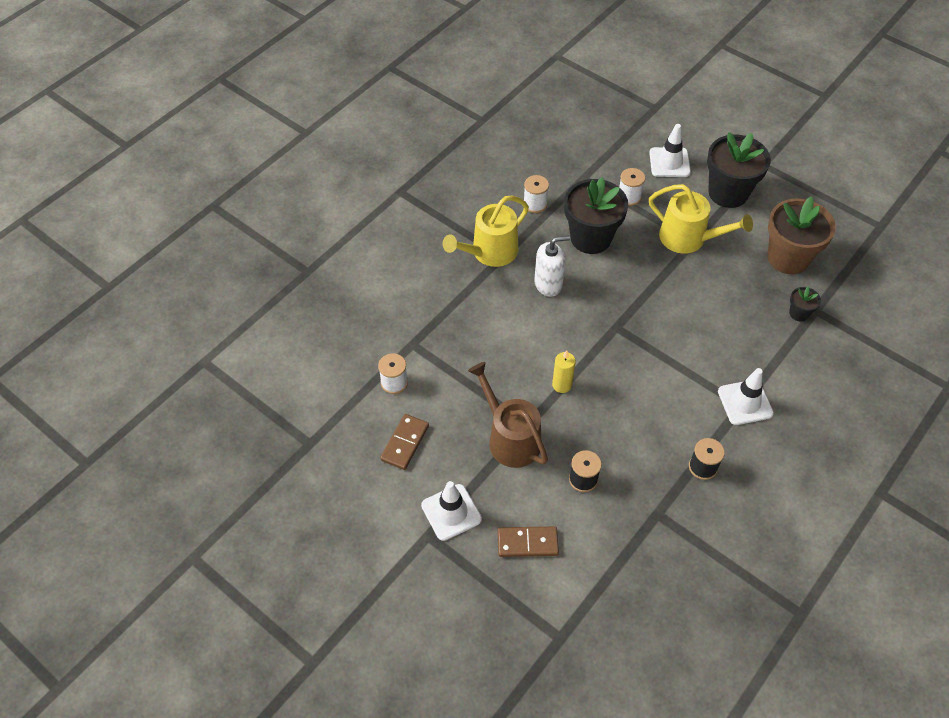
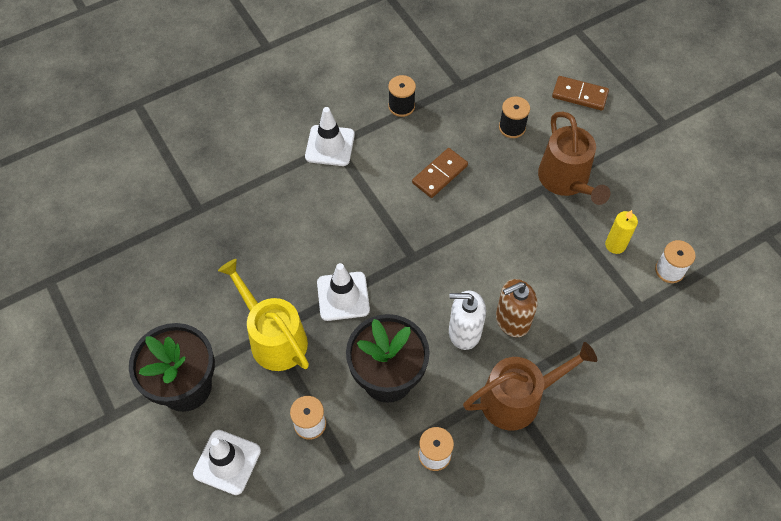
camera: 160 degrees left, 5 degrees up
(405, 443) = (670, 206): brown domino -> brown domino (439, 174)
(451, 512) = (639, 136): white traffic cone -> white traffic cone (343, 296)
(490, 252) = (517, 399): yellow watering can -> brown watering can
(514, 303) = (512, 320): none -> brown soap dispenser
(562, 385) = (496, 215): yellow candle -> yellow candle (615, 245)
(788, 258) = (181, 276): brown flower pot -> none
(799, 313) = (217, 211): black flower pot -> none

